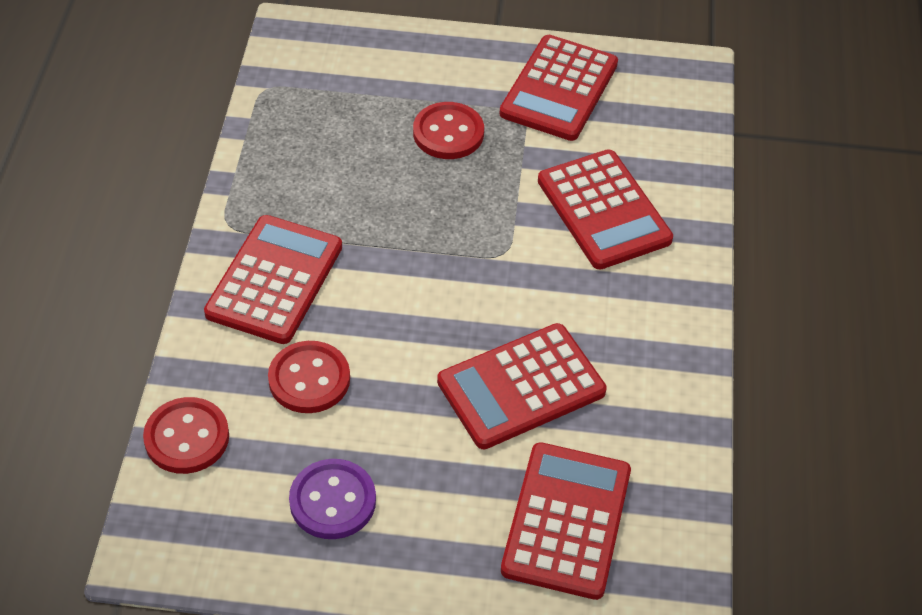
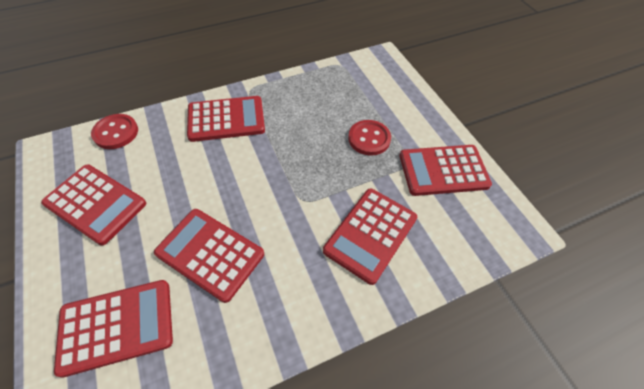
camera: 60 degrees right, 5 degrees up
(309, 379) = (171, 159): red button -> none
(332, 501) = (95, 204): purple button -> red calculator

